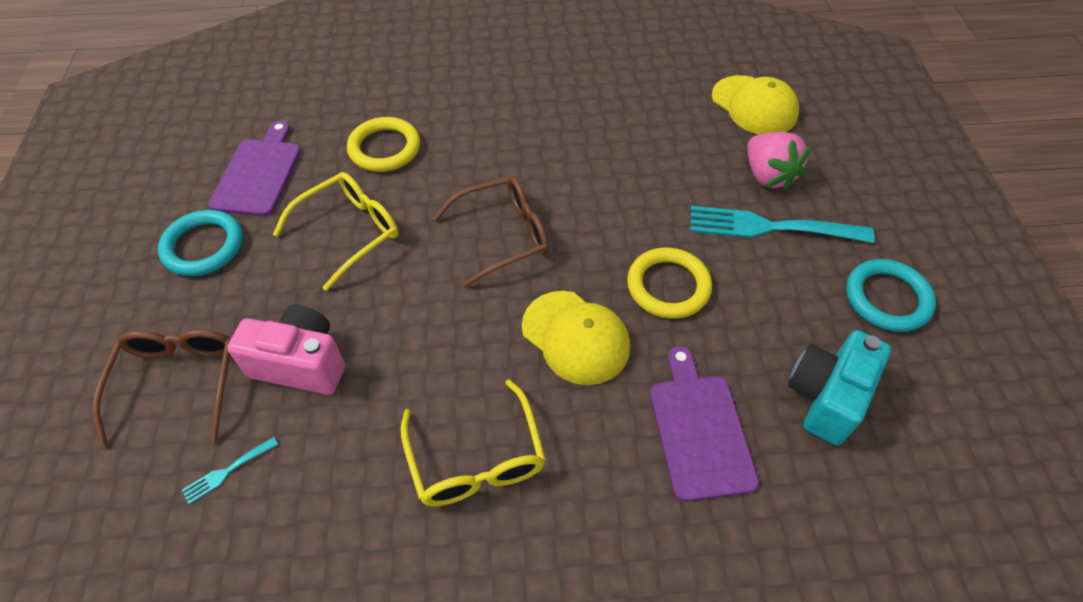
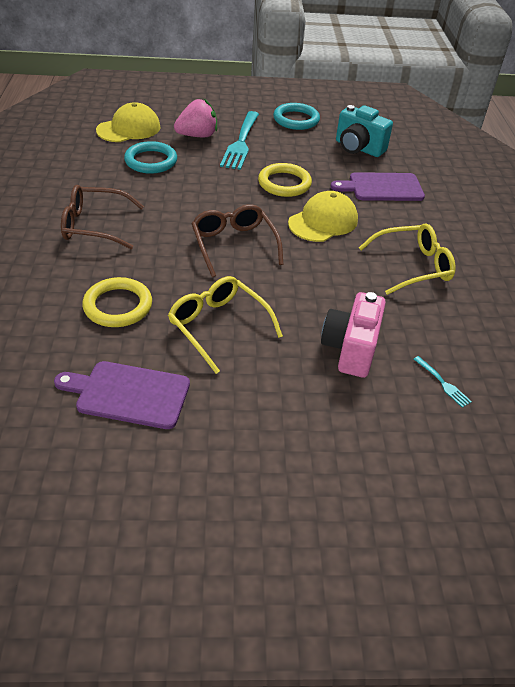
camera: 90 degrees left, 10 degrees down
(178, 382) = (373, 424): brown glasses -> brown glasses (94, 225)
(203, 246) = (222, 427): turquoise ring -> turquoise ring (151, 161)

